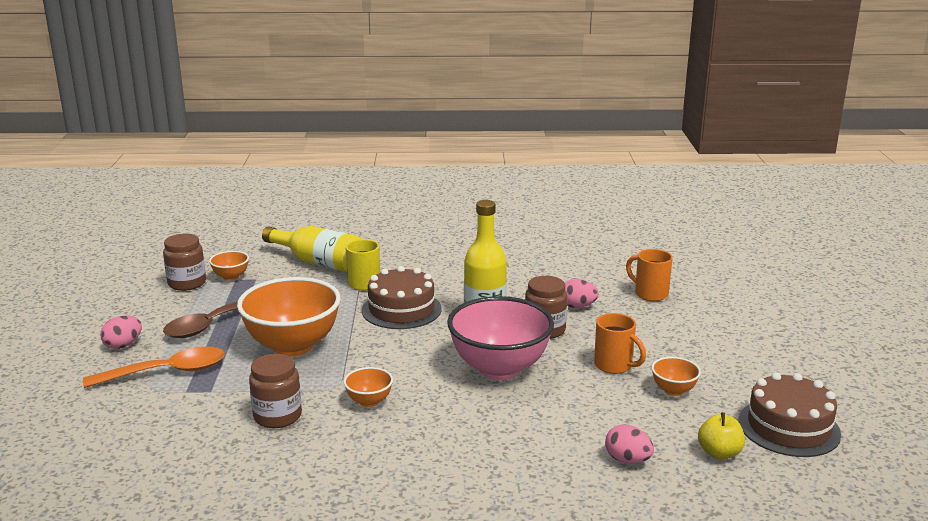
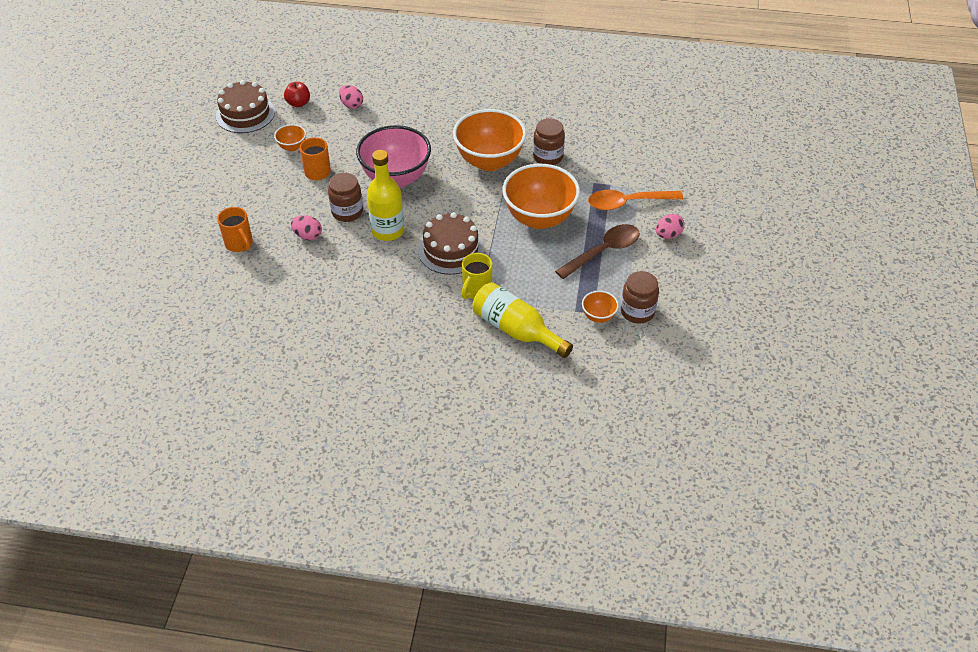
camera: 170 degrees left, 25 degrees up
(369, 401) = (489, 161): orange bowl -> orange bowl, size x2.25
(719, 453) = (298, 103): yellow apple -> red apple

